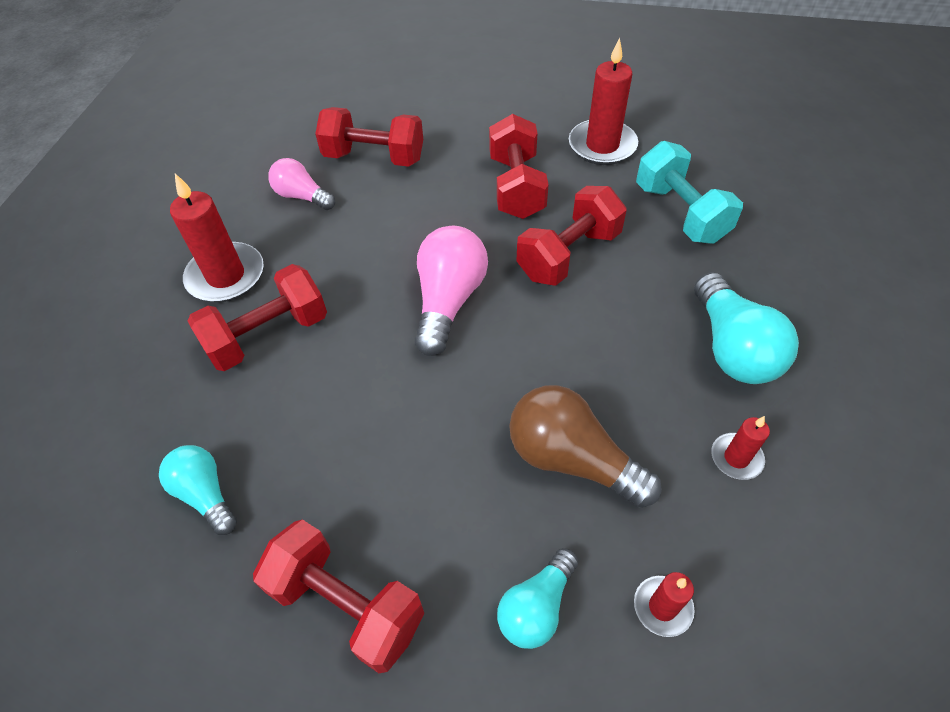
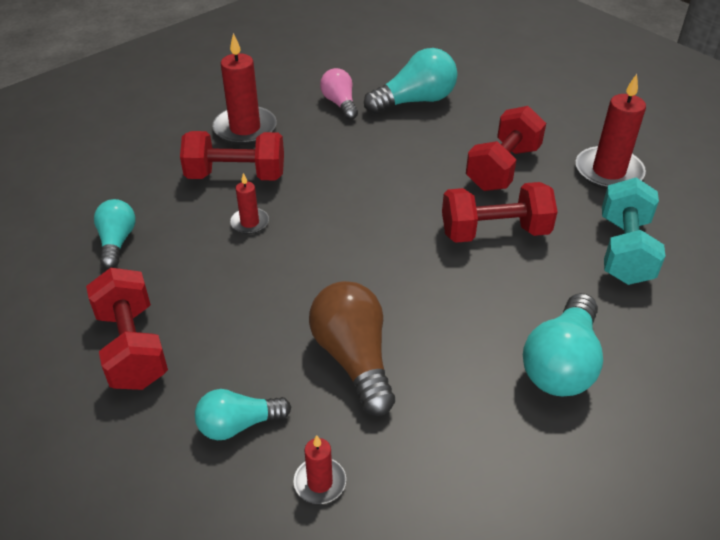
camera: 35 degrees right, 10 degrees down
(374, 157) = (415, 101): red dumbbell -> turquoise light bulb
(448, 301) = (372, 216): pink light bulb -> none
(736, 458) = (479, 434): red candle -> red candle (250, 223)

